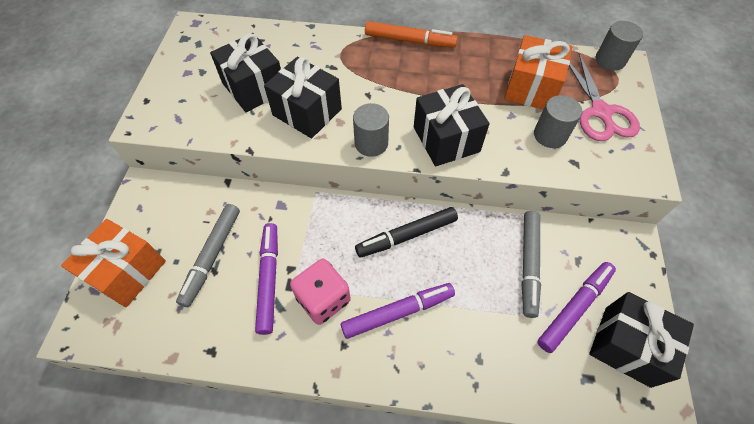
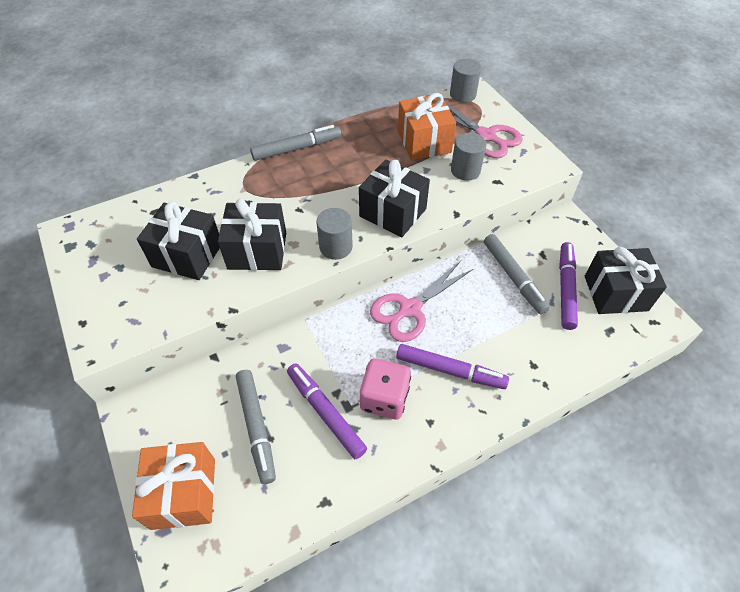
camera: 35 degrees left, 5 degrees down
(397, 312) = (450, 370): purple marker -> purple marker turned 75 degrees clockwise
(407, 236) = (410, 309): black marker -> pink scissors
(409, 40) = (296, 148): orange marker -> grey marker

